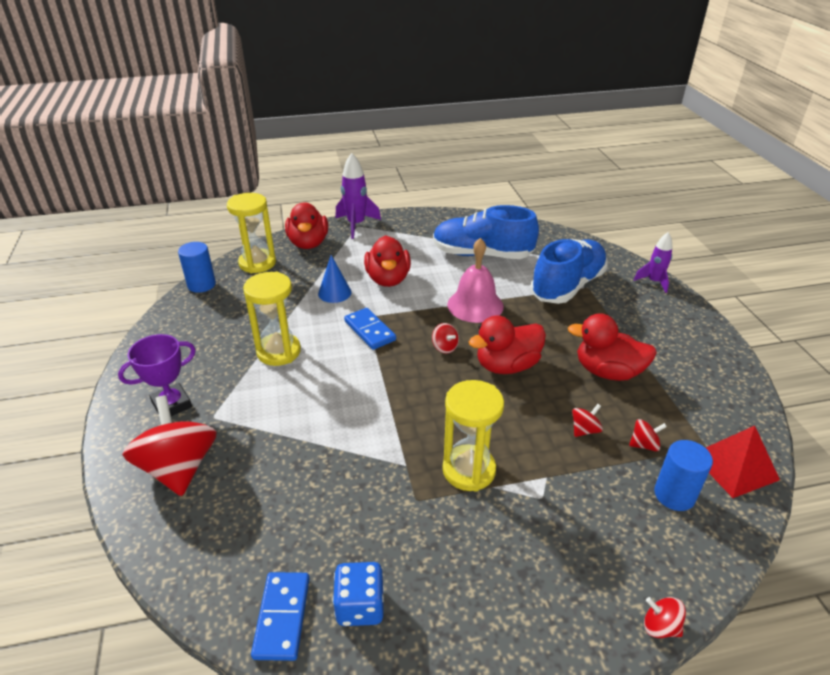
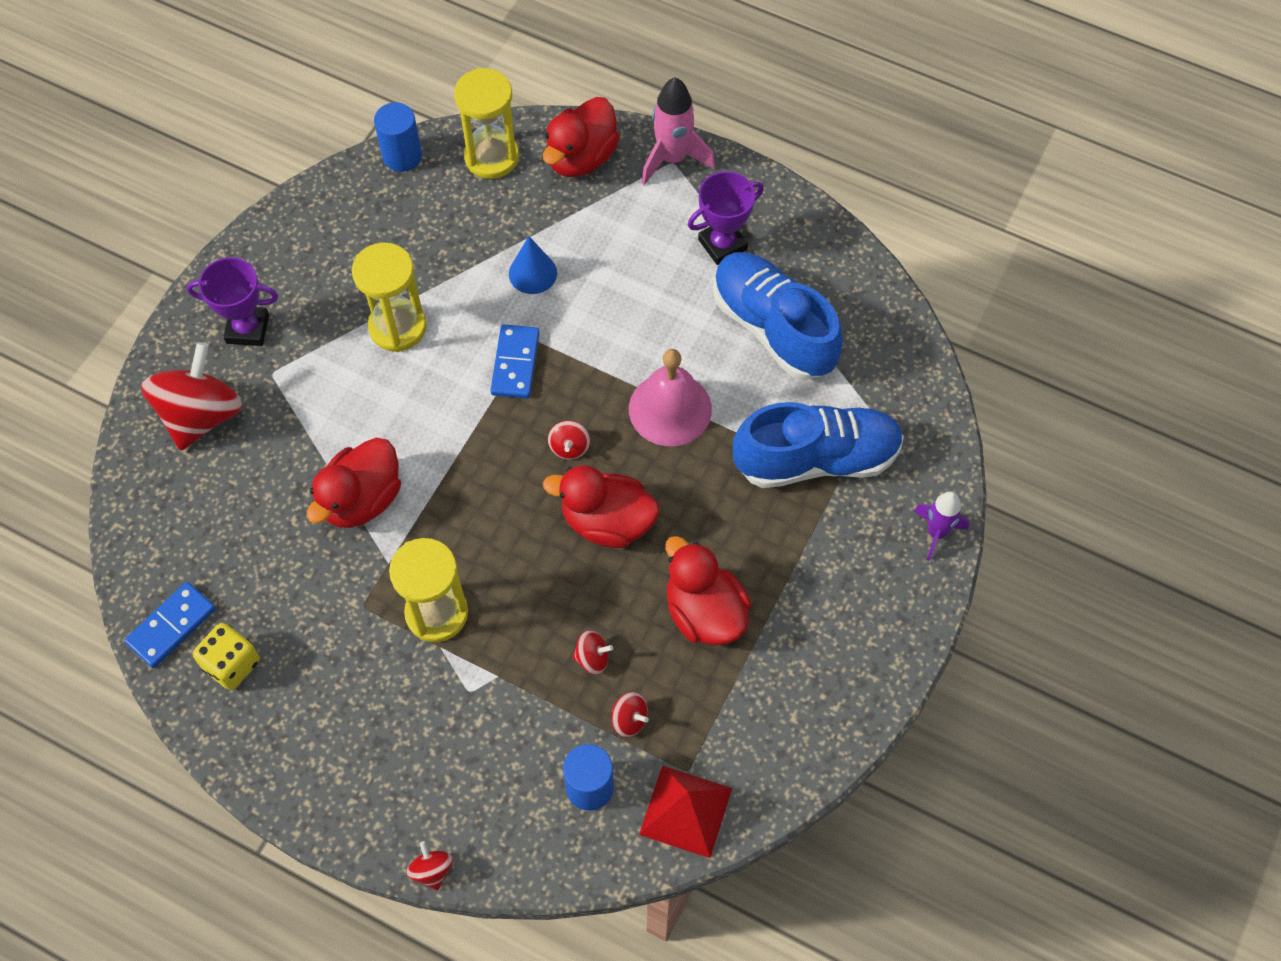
camera: 40 degrees right, 25 degrees up
(356, 225) = (672, 159): purple rocket -> pink rocket
(360, 606) = (232, 664): blue dice -> yellow dice
(388, 279) = (614, 292): red duck -> red duck (361, 499)
(419, 240) = (722, 244): none -> purple trophy

